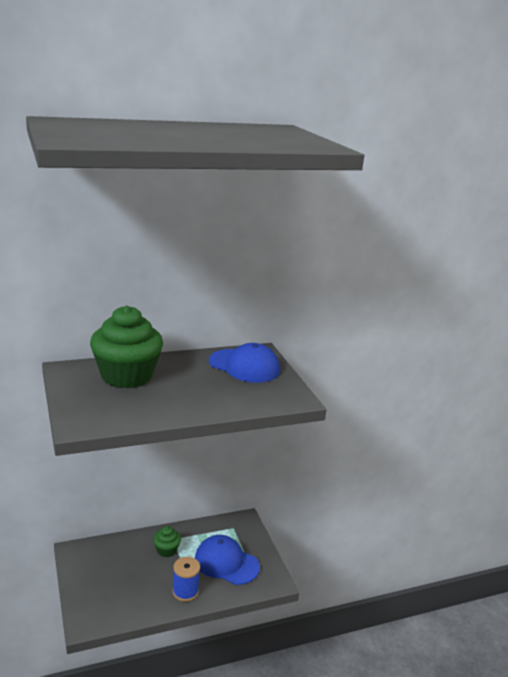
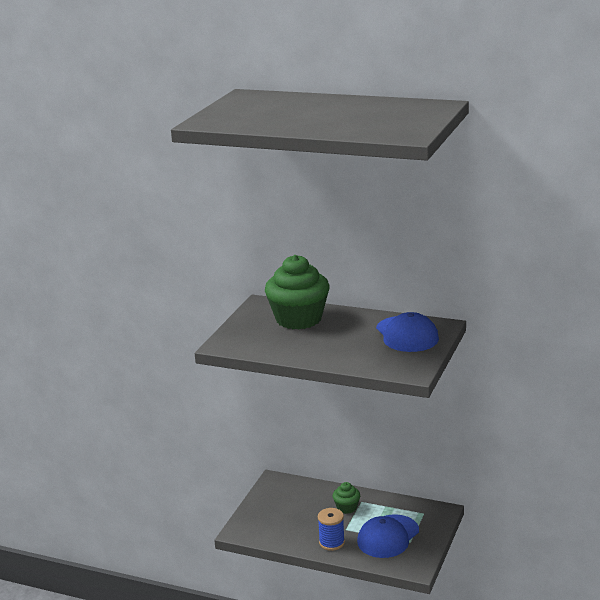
camera: 45 degrees right, 0 degrees up
(226, 563) = (388, 536): blue cap -> blue cap turned 120 degrees counterclockwise

